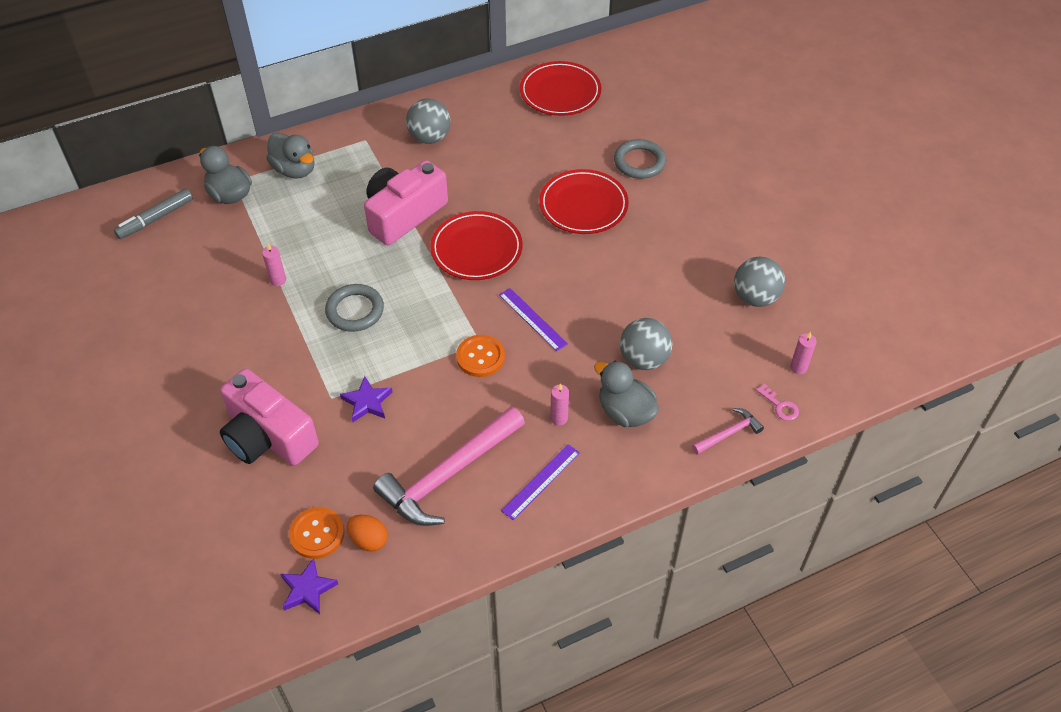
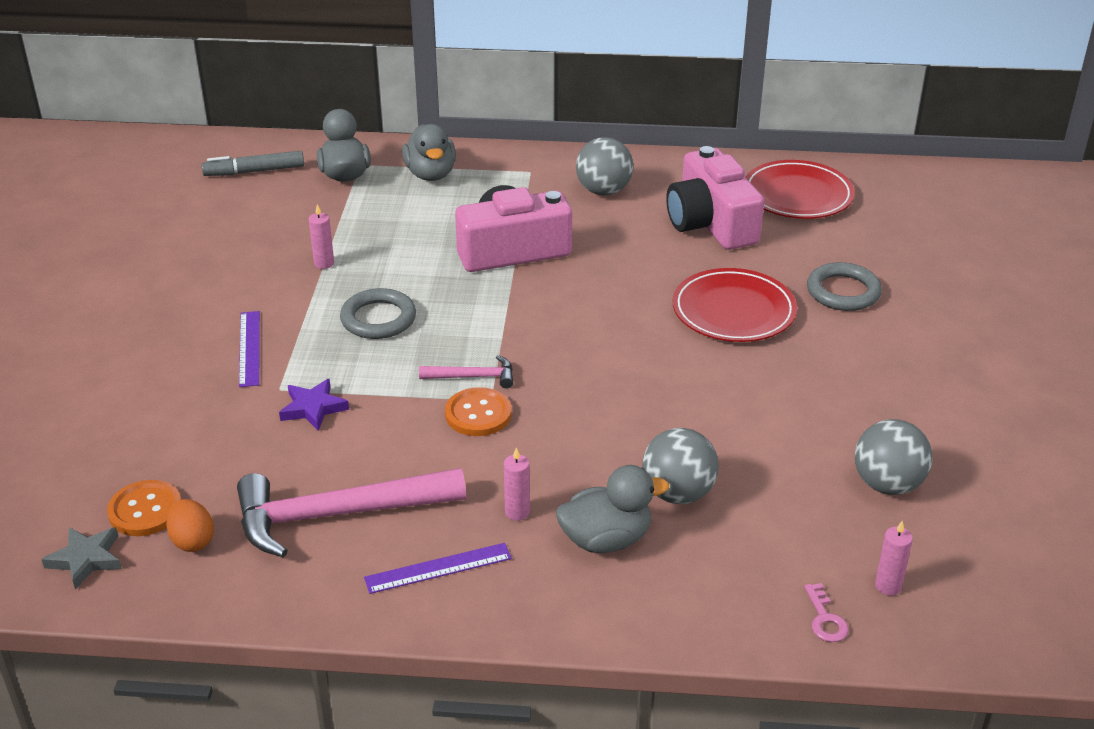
camera: 30 degrees right, 15 degrees down
(268, 436) = (182, 398): pink camera -> pink camera (710, 223)
(307, 589) = (86, 559): purple star -> grey star
(476, 249) = (566, 309): red plate -> none
(532, 319) = (573, 400): purple ruler -> purple ruler (249, 348)
(625, 412) = (606, 540): grey duck -> grey duck turned 90 degrees clockwise
(729, 433) = (726, 620): pink hammer -> pink hammer (473, 377)

